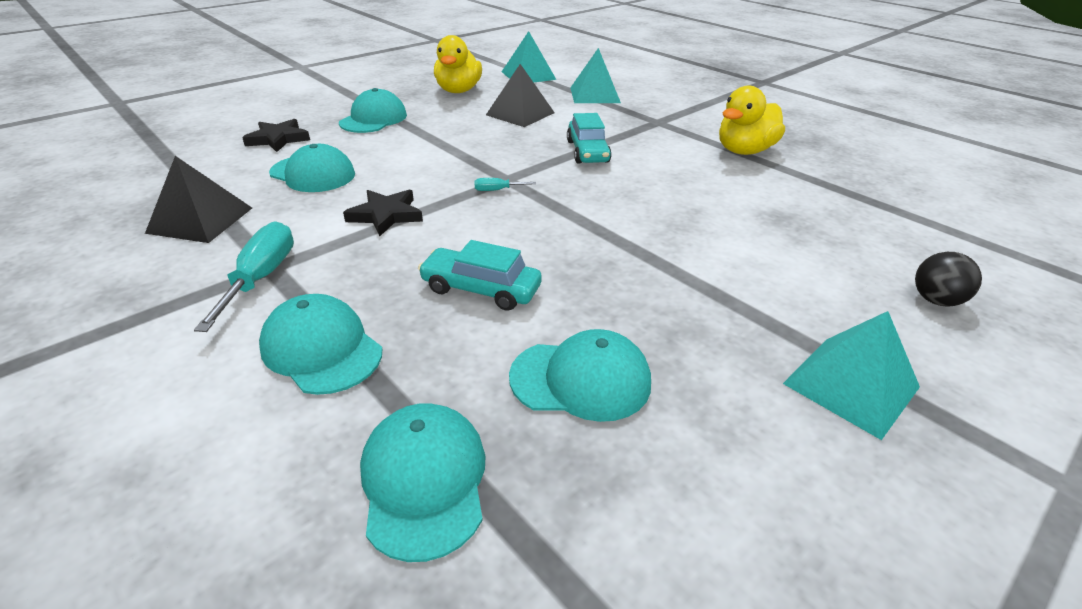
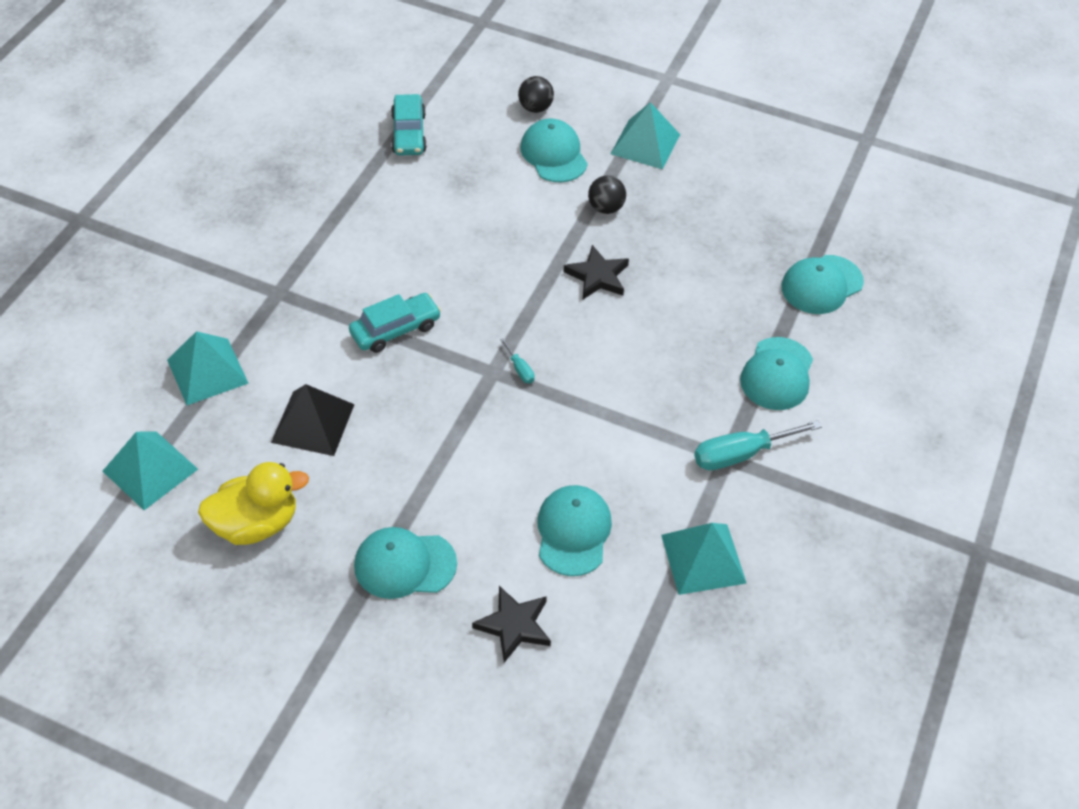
camera: 115 degrees left, 15 degrees up
(200, 220) = (703, 558): black pyramid -> turquoise pyramid
(386, 215) = (611, 427): black star -> black star (597, 276)
(481, 289) = (667, 322): turquoise car -> turquoise car (409, 133)
(581, 379) = (716, 248): turquoise cap -> turquoise cap (554, 154)
(706, 301) = (606, 208): none -> black ball
(744, 151) = (330, 214): yellow duck -> none

